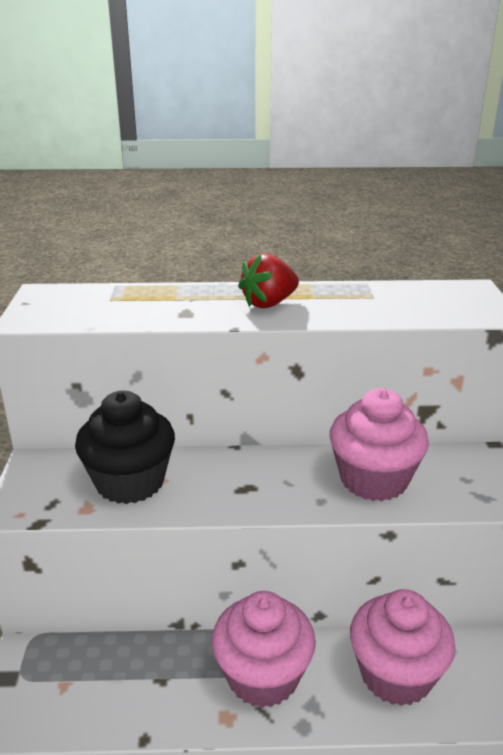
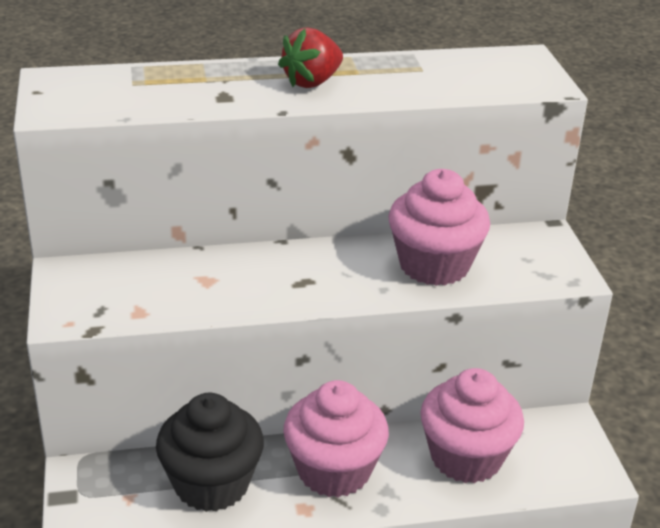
camera: 10 degrees left, 5 degrees up
(130, 482) = (178, 284): black cupcake -> black cupcake (211, 484)

